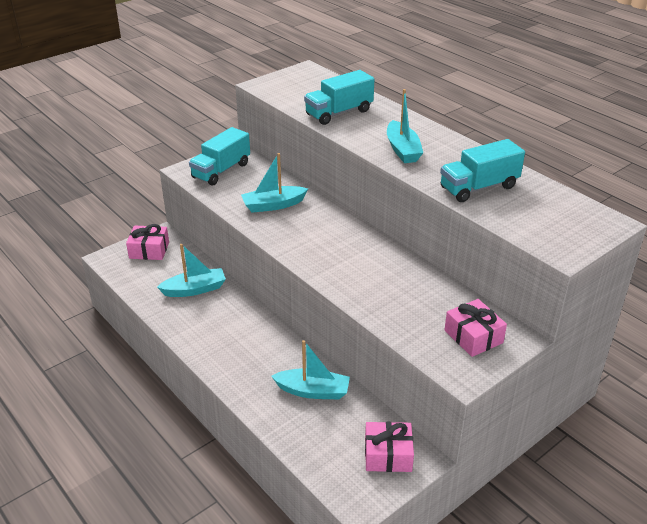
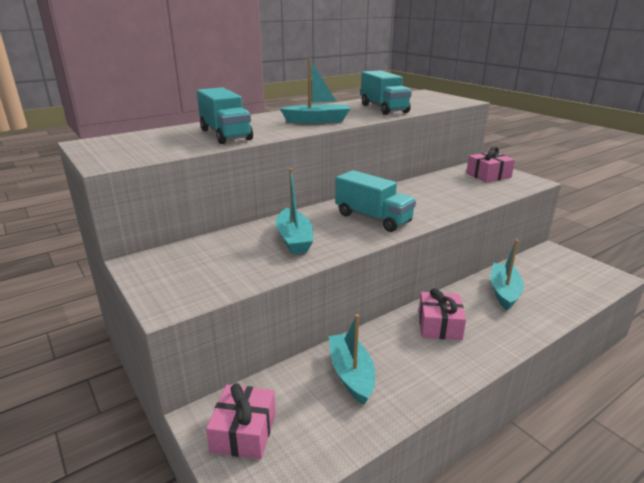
camera: 85 degrees left, 10 degrees down
(221, 171) = (190, 273): turquoise truck -> turquoise truck (373, 218)
(388, 455) = (557, 262): pink gift -> pink gift (439, 325)

